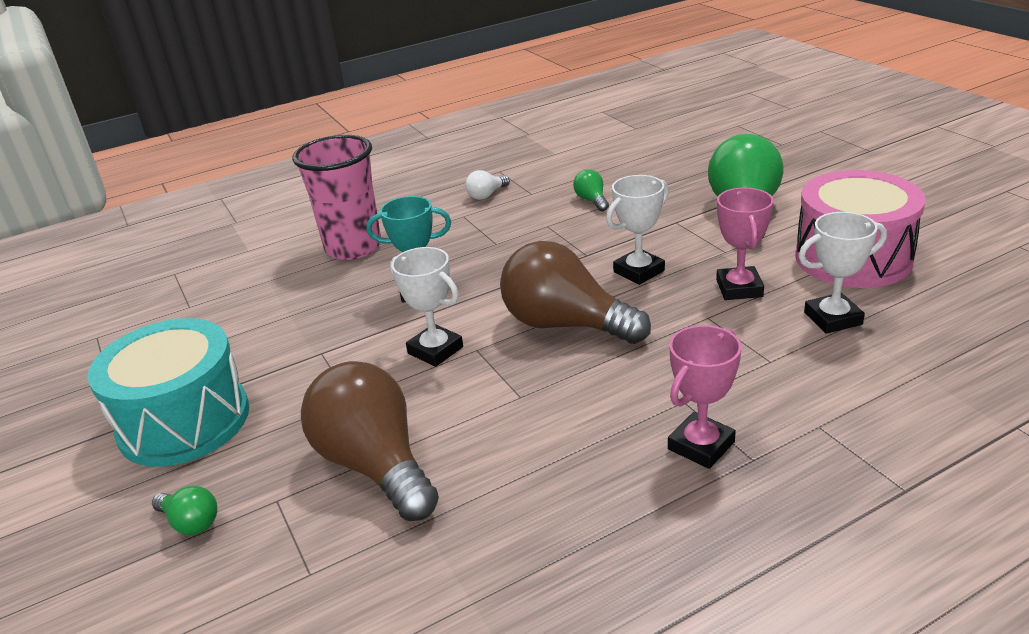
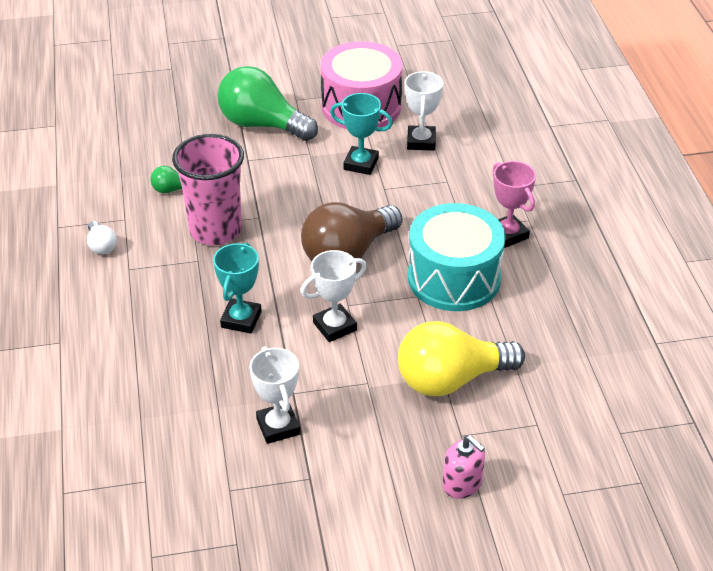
camera: 75 degrees left, 10 degrees up
(184, 421) = (337, 486): turquoise drum -> turquoise drum (454, 278)
(191, 522) = (462, 483): green light bulb -> pink soap dispenser
(353, 247) = (126, 350): pink cup -> pink cup (215, 230)
(375, 465) = (451, 379): brown light bulb -> yellow light bulb
(639, 271) = (304, 199): white trophy -> white trophy (278, 426)
(739, 288) = (361, 164): pink trophy -> turquoise trophy

